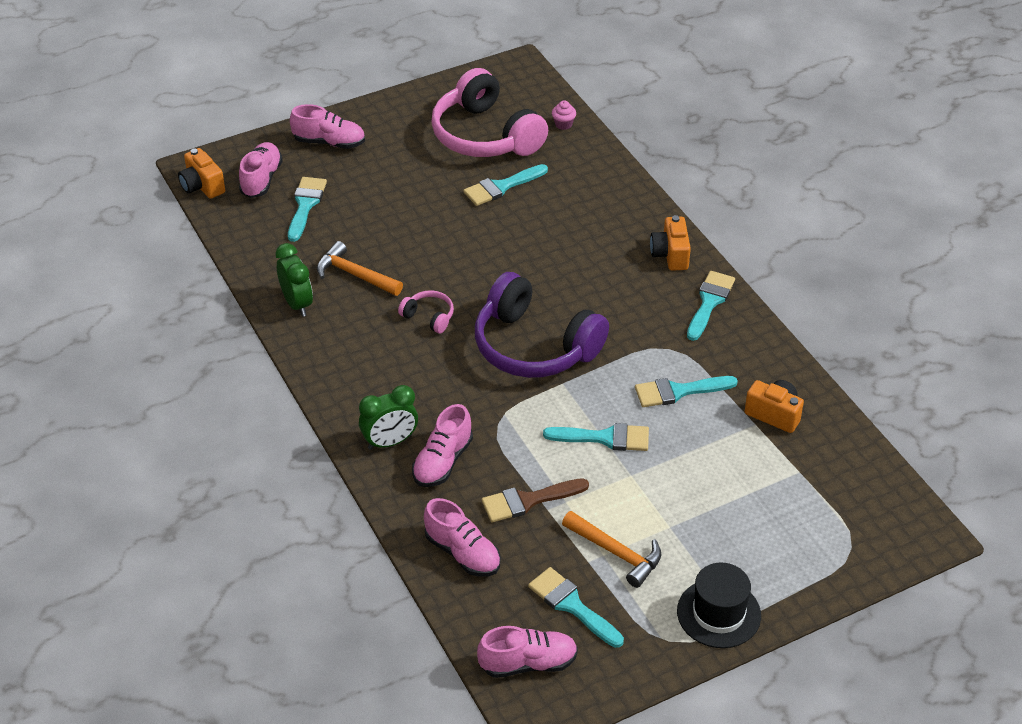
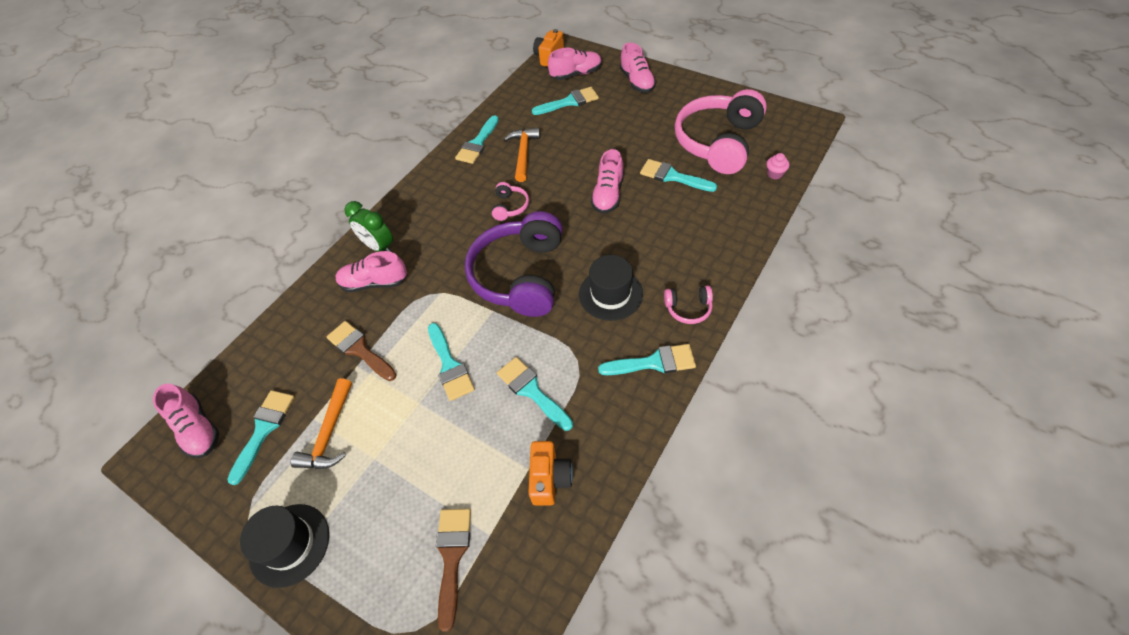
camera: 65 degrees right, 10 degrees up
(297, 304) = (478, 143): green clock -> turquoise brush
(462, 553) = (292, 337): pink shoe -> pink shoe (608, 194)
(612, 295) = (610, 294): none -> black hat
(670, 255) = (688, 308): orange camera -> pink headphones
(803, 502) = (452, 557): none -> brown brush

